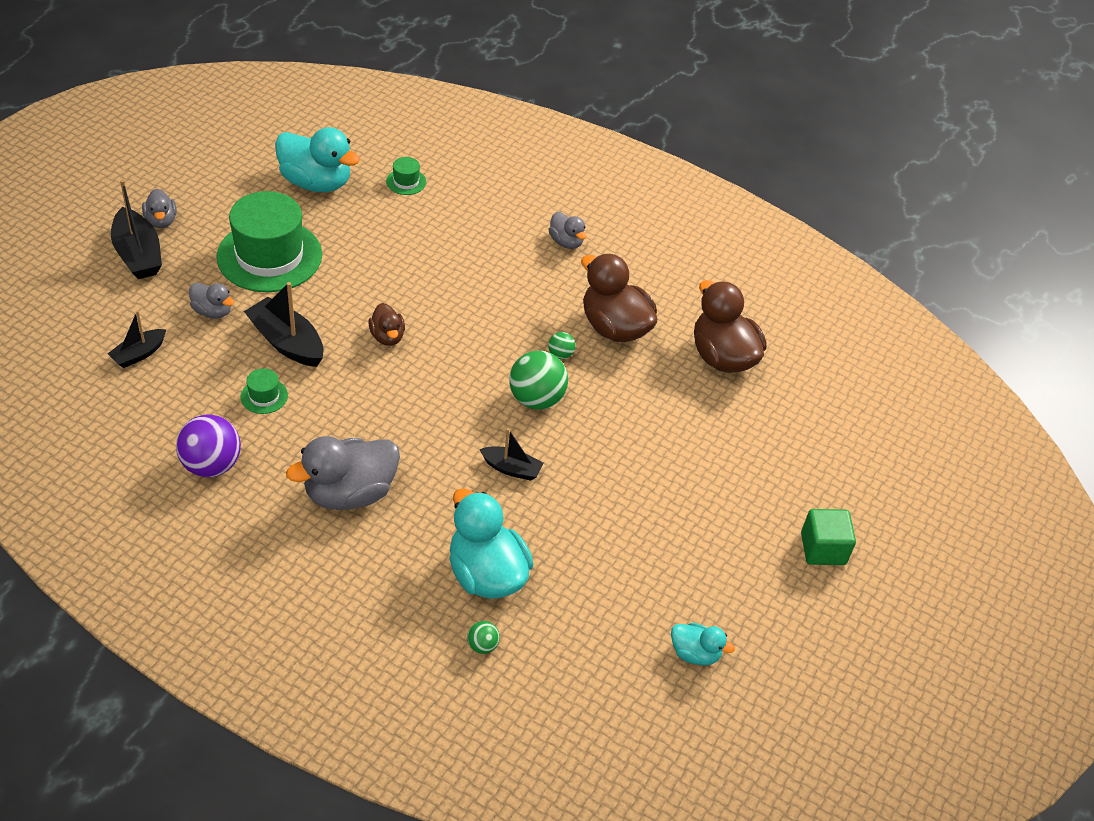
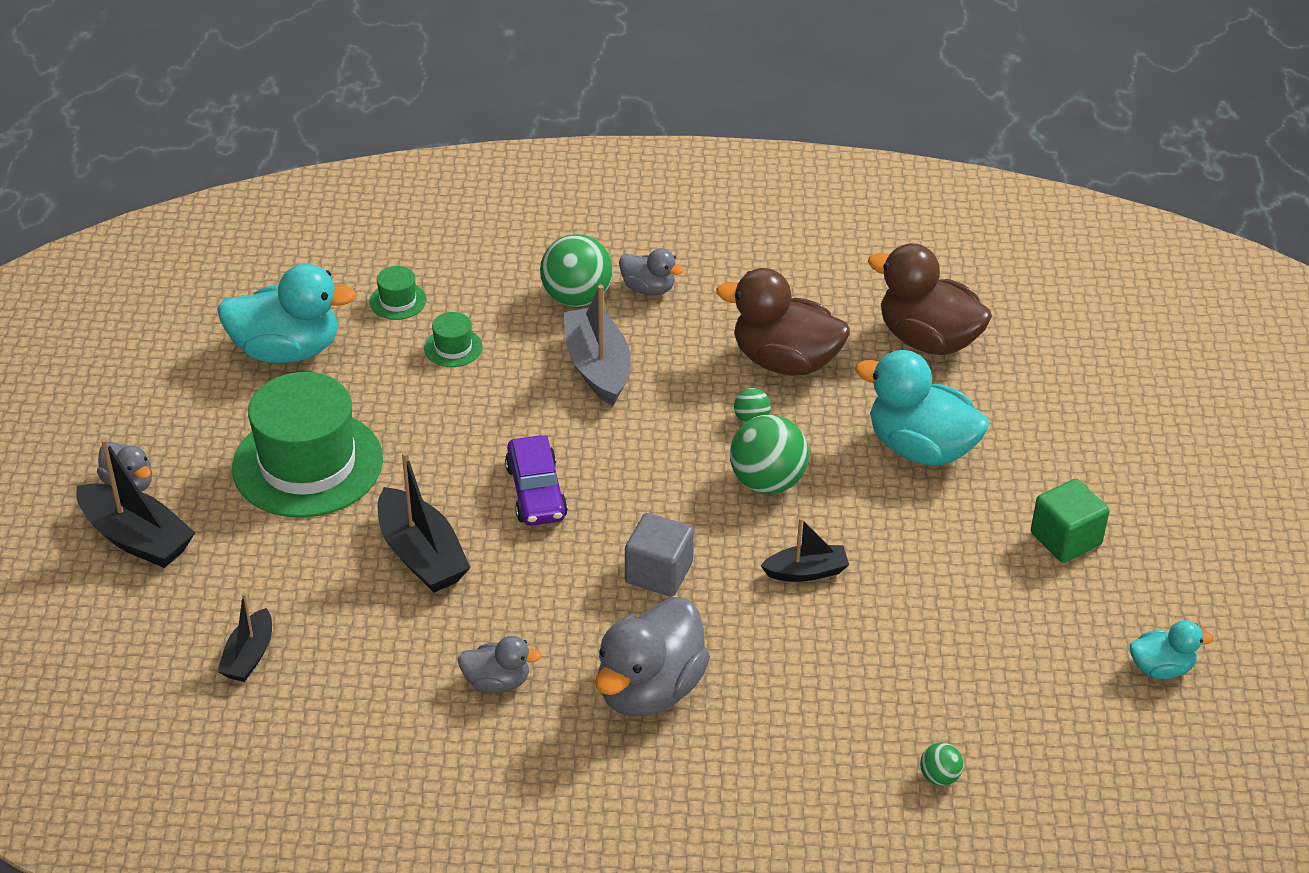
camera: 25 degrees left, 5 degrees down
(211, 465) = (458, 739): purple ball -> none
(212, 311) = (296, 562): grey duck -> grey duck (497, 682)
(264, 396) = (450, 630): green hat -> green hat (453, 347)
(287, 342) = (421, 555): black boat -> black boat turned 135 degrees counterclockwise
(387, 336) = (536, 492): brown duck -> purple car
(418, 423) = (658, 573): none -> grey cube
(486, 574) = (878, 699): turquoise duck -> turquoise duck (920, 448)
(492, 276) = (597, 367): none -> grey boat
(516, 228) = (577, 298): none -> green ball
(823, 549) = (1197, 494): green cube -> green cube (1065, 539)

